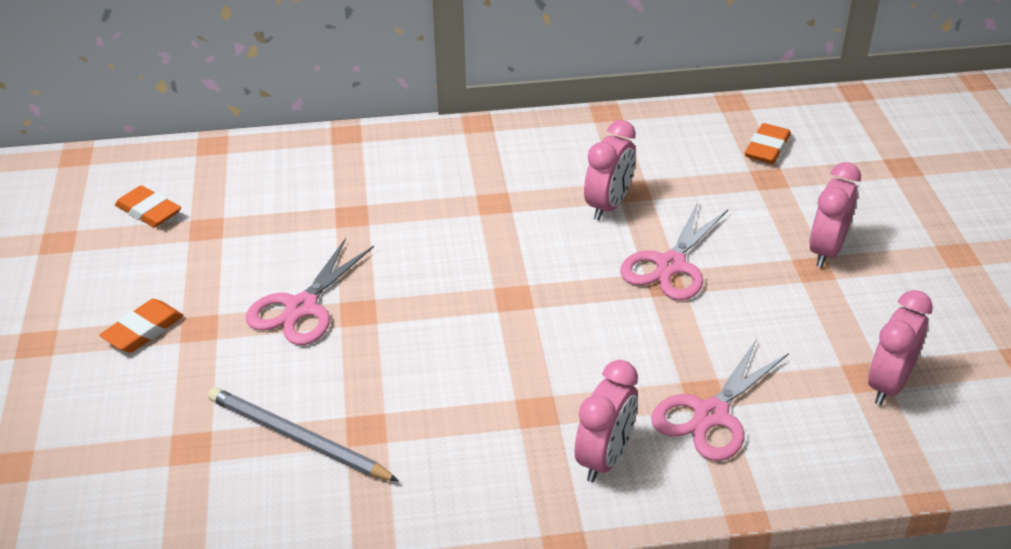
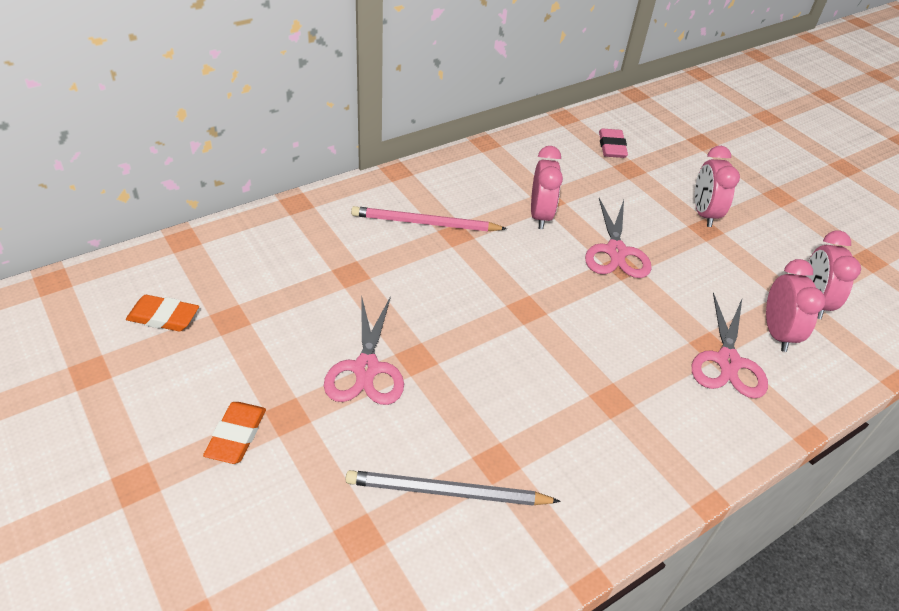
camera: 30 degrees left, 5 degrees up
(467, 184) = (425, 223): none -> pink pencil
(604, 458) = (686, 423): pink clock -> pink clock (776, 333)
(767, 148) = (612, 147): orange eraser -> pink eraser

